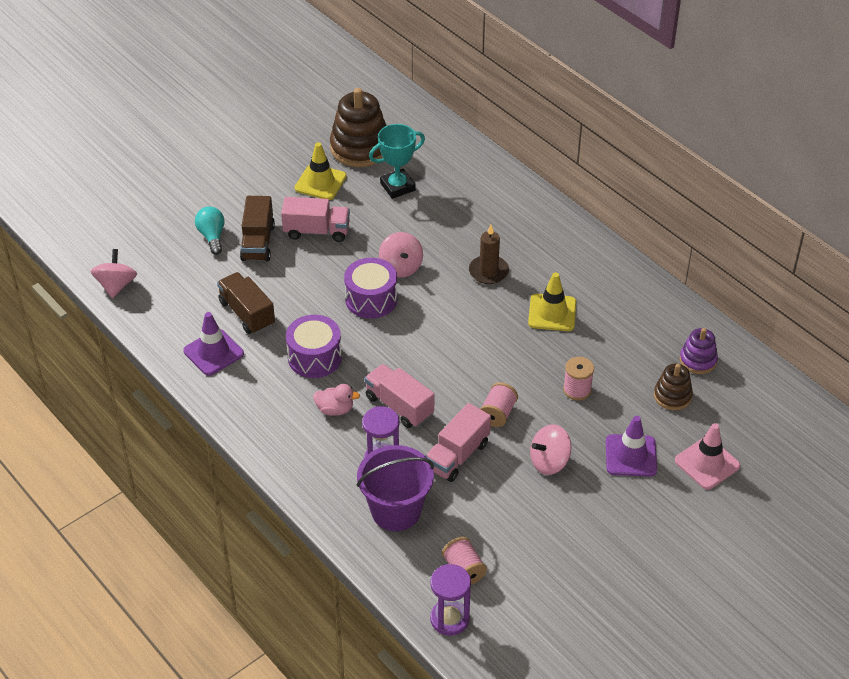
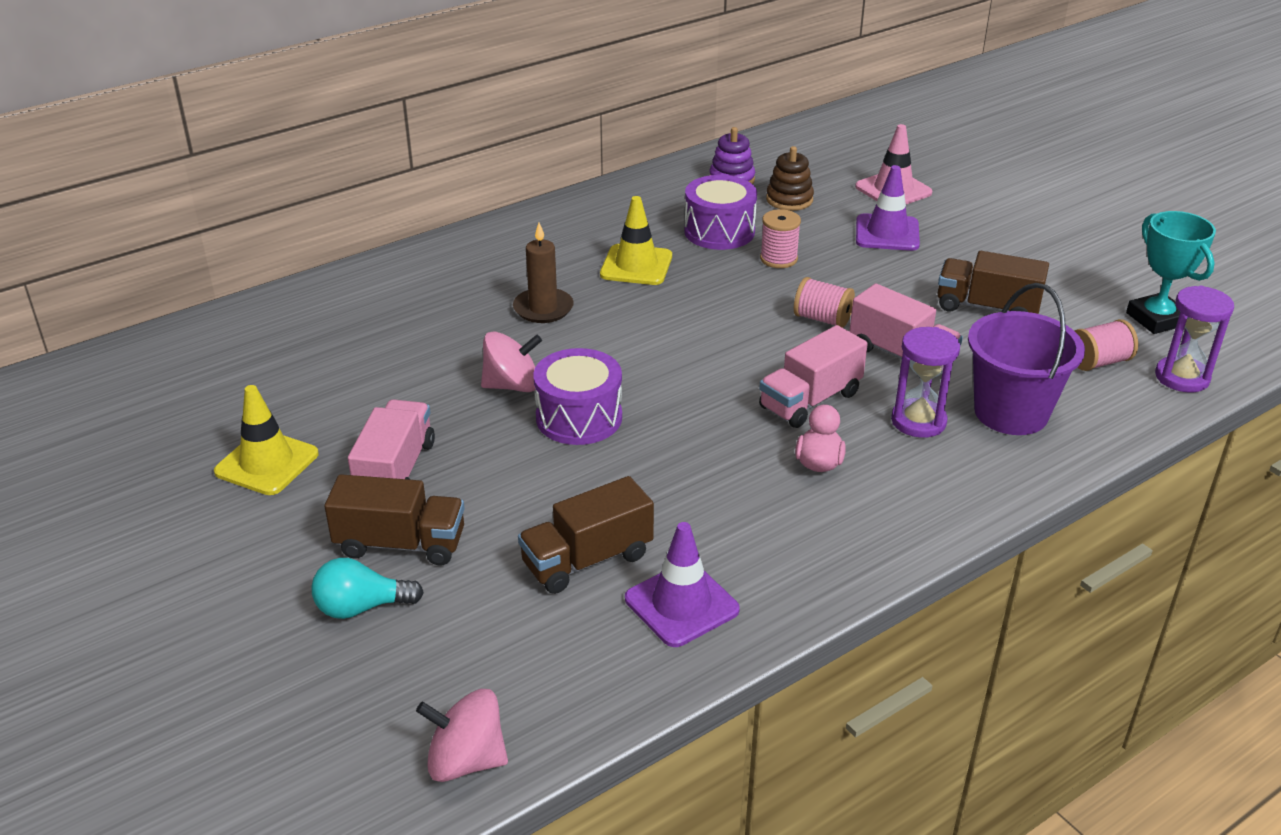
camera: 85 degrees left, 10 degrees down
(314, 357) = (704, 481): purple drum -> purple drum (719, 231)
(360, 148) = (196, 415): brown stacking toy -> none
(397, 187) = (318, 380): turquoise trophy -> turquoise trophy (1156, 319)
(529, 510) = (987, 307): none -> brown truck
(549, 462) = (903, 287): pink spinning top -> none

